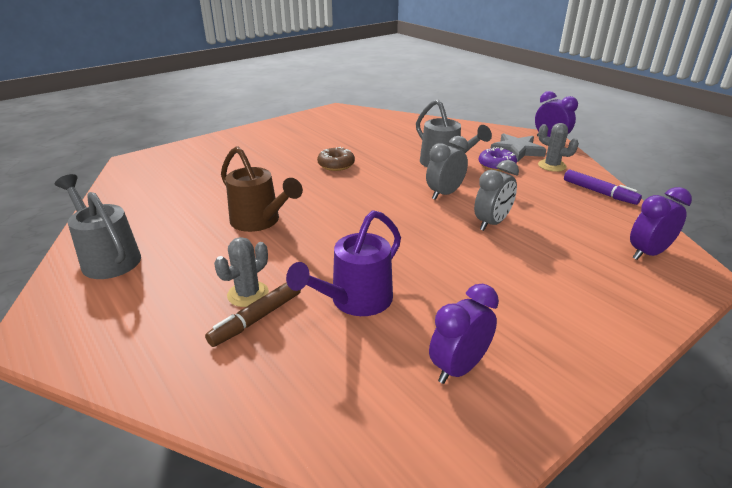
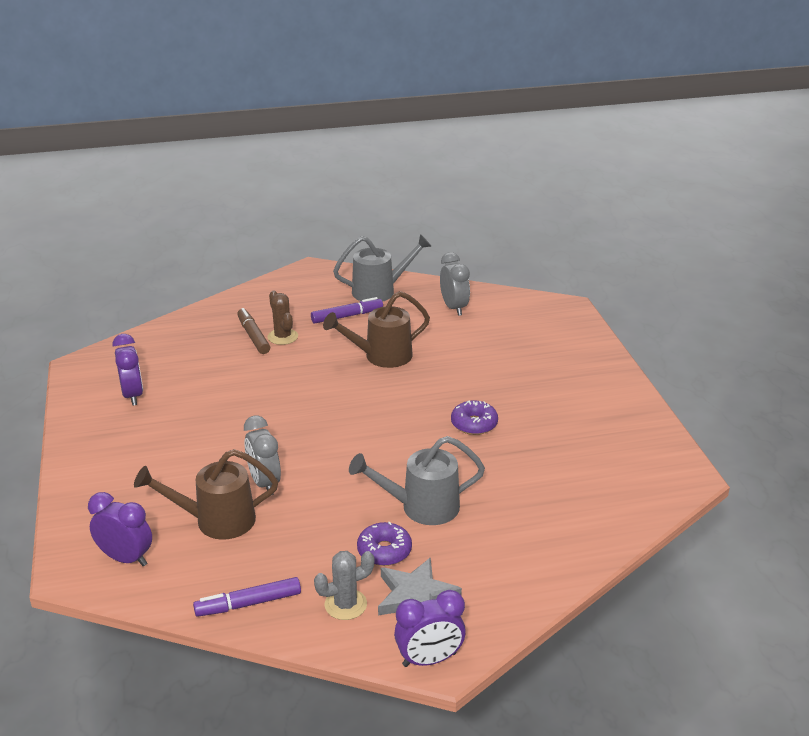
camera: 115 degrees right, 0 degrees up
(180, 263) = (347, 316): none -> purple marker
(248, 294) = (282, 337): grey cactus -> brown cactus
(336, 165) = (474, 424): brown donut -> purple donut
(355, 301) = (232, 375): purple watering can -> none
(444, 194) = (346, 476): grey clock -> grey clock (454, 308)
(556, 229) = (216, 521): none -> brown watering can
(648, 253) = (126, 558): purple clock -> purple clock turned 60 degrees counterclockwise

